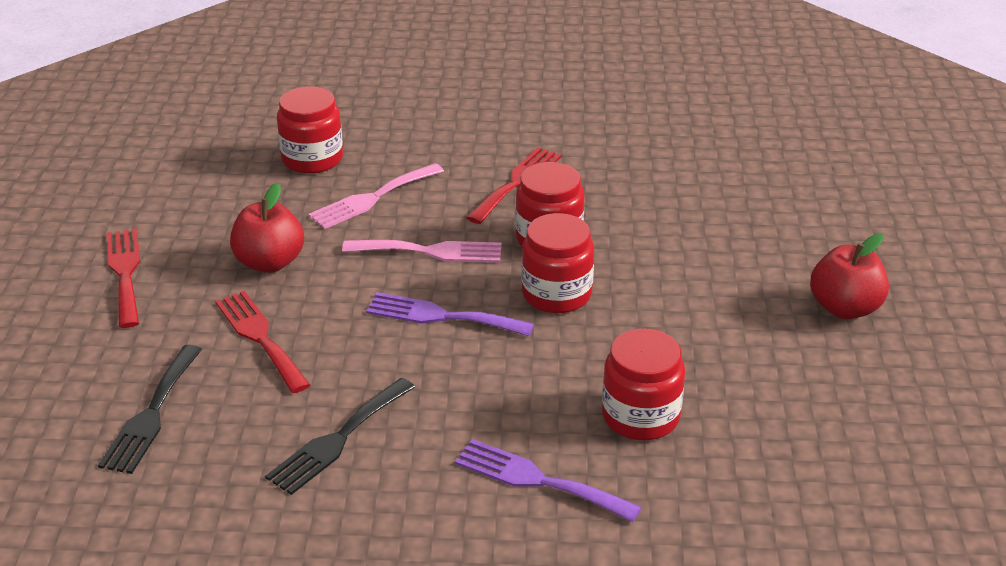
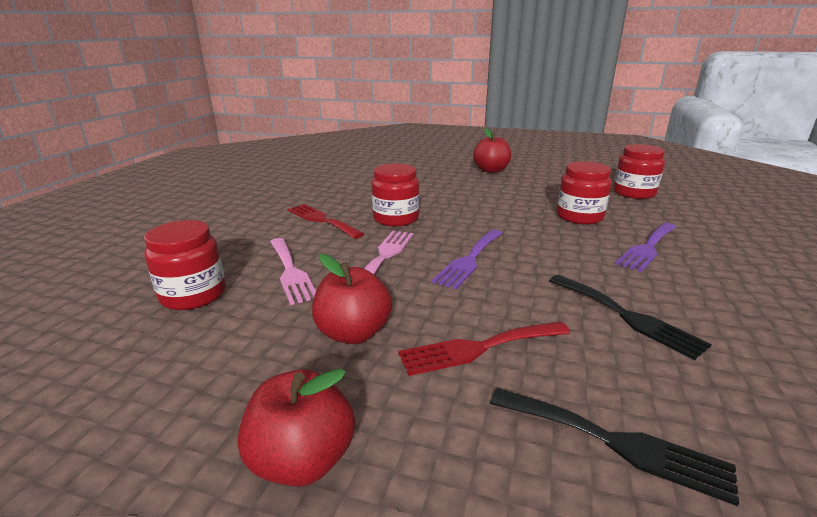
camera: 75 degrees left, 10 degrees down
(125, 273) = (302, 460): red fork -> red apple
(556, 294) = (457, 223): red jar -> red jar (634, 193)

